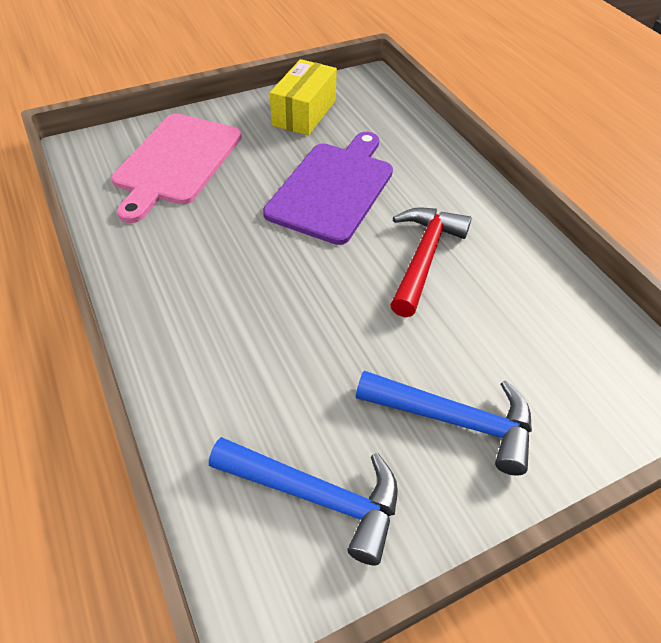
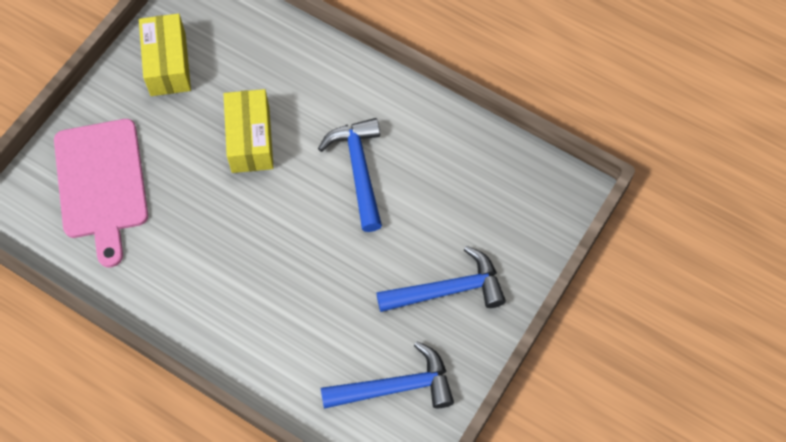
camera: 30 degrees left, 15 degrees up
(333, 188) = (250, 140): purple cutting board -> yellow box
(423, 258) = (359, 170): red hammer -> blue hammer

